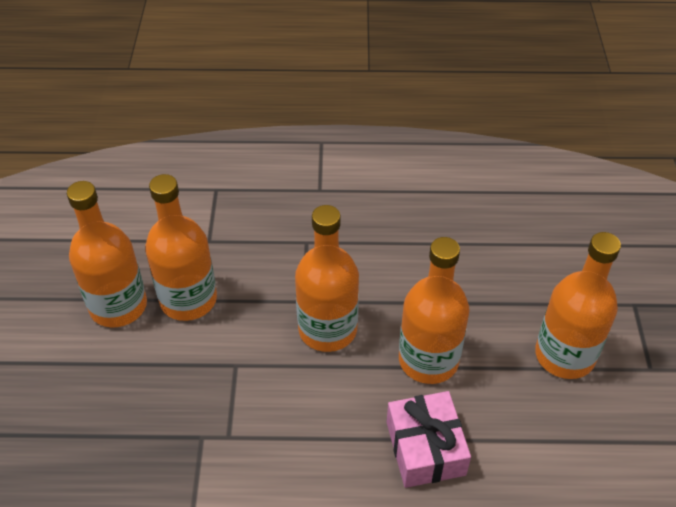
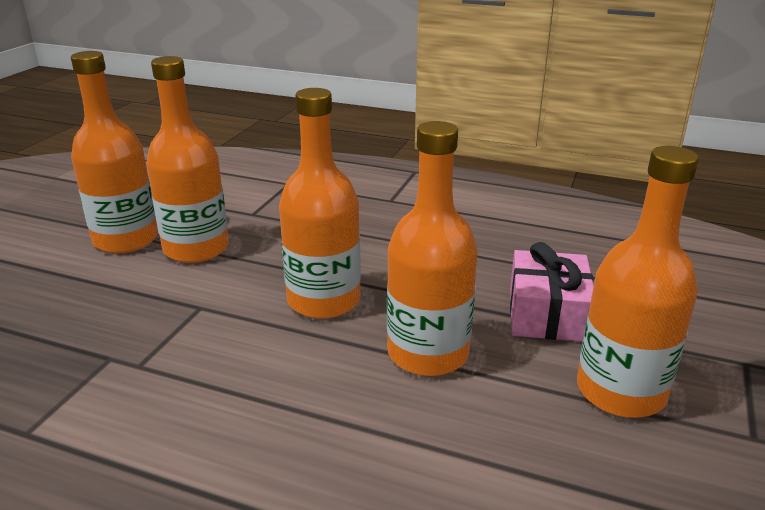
camera: 20 degrees right, 20 degrees down
(425, 448) = (370, 440): pink gift -> pink gift (547, 313)

